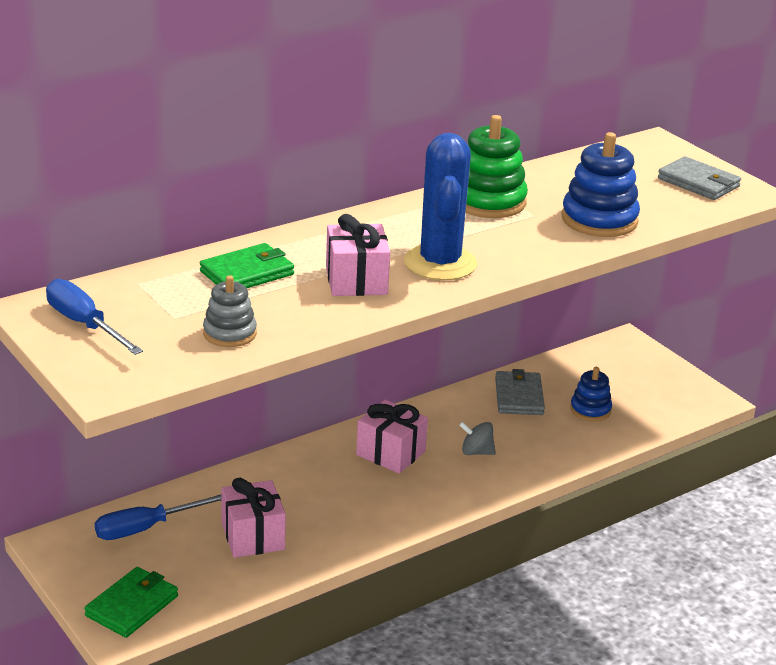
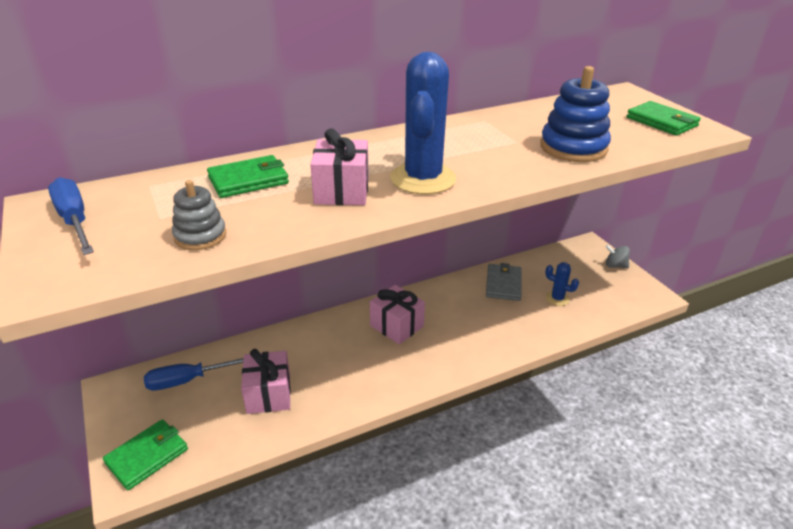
camera: 10 degrees right, 5 degrees up
(476, 452) = (463, 329): grey spinning top -> grey spinning top (615, 266)
(488, 201) = (479, 130): green stacking toy -> none
(590, 410) = (557, 298): blue stacking toy -> blue cactus
(698, 183) = (661, 122): grey wallet -> green wallet

